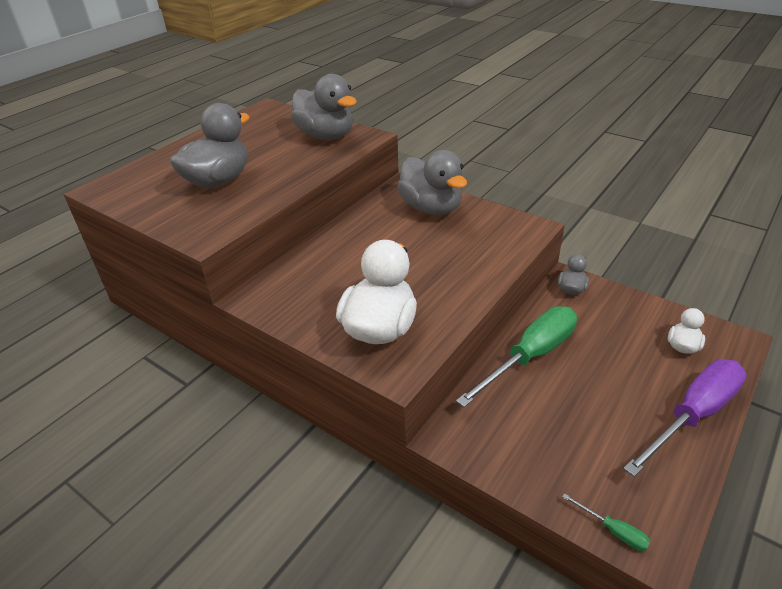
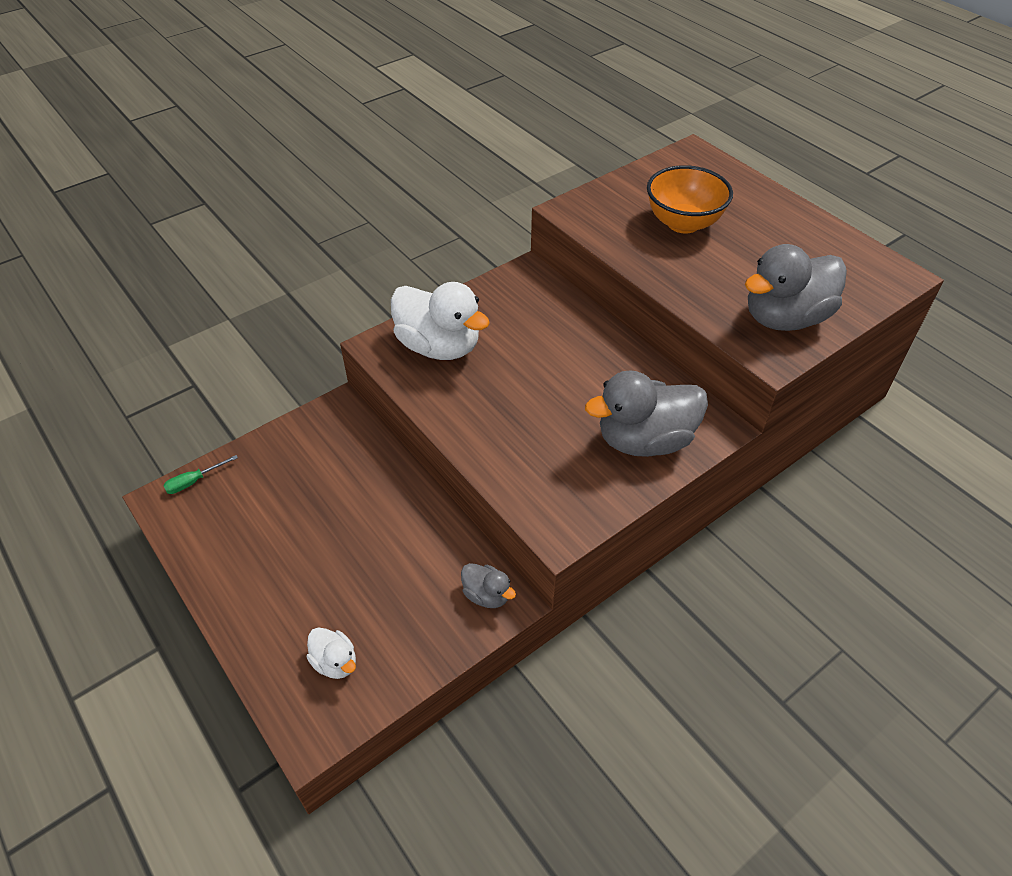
camera: 105 degrees right, 10 degrees up
(218, 181) = (683, 223): grey duck -> orange bowl
(530, 356) = (397, 503): green screwdriver -> none
(692, 415) = (248, 607): purple screwdriver -> none

